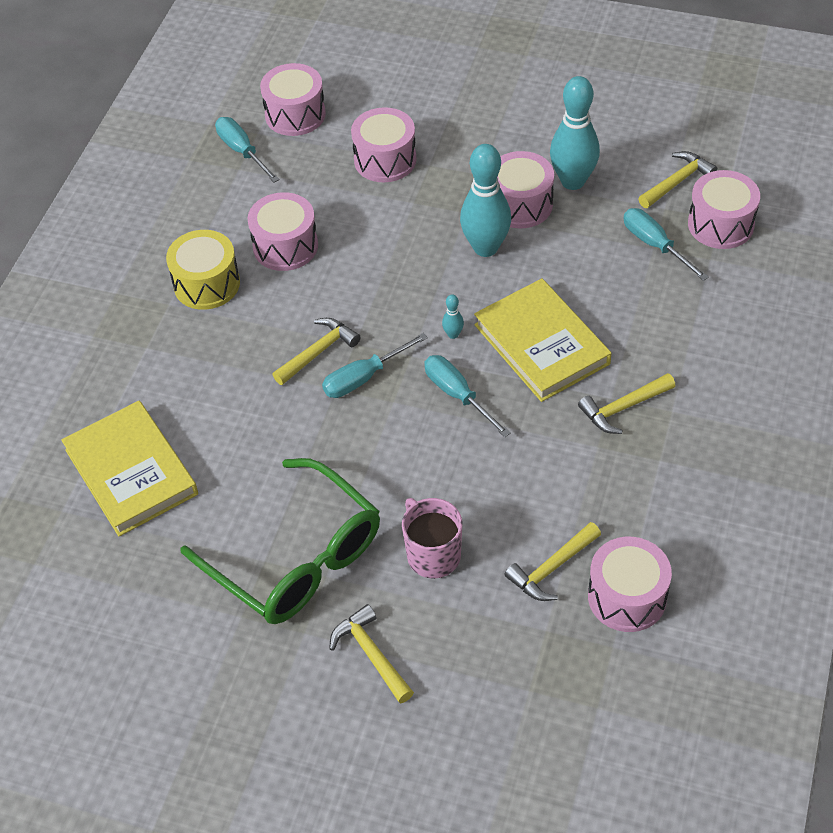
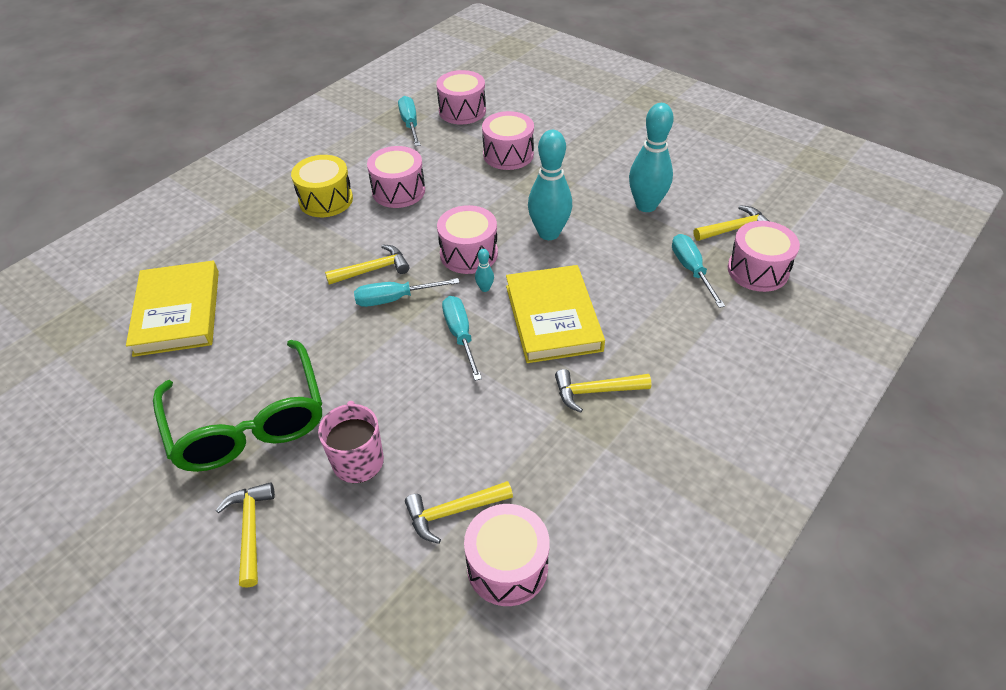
camera: 20 degrees right, 5 degrees down
(520, 204) = (594, 211): pink drum -> pink drum (469, 254)

